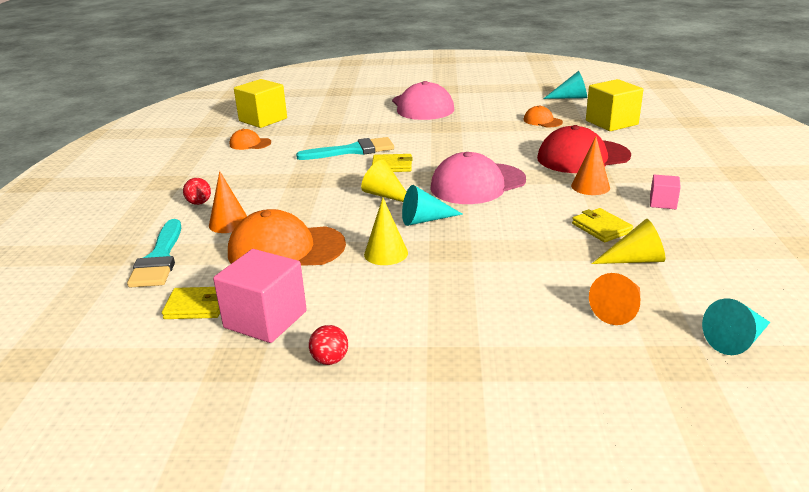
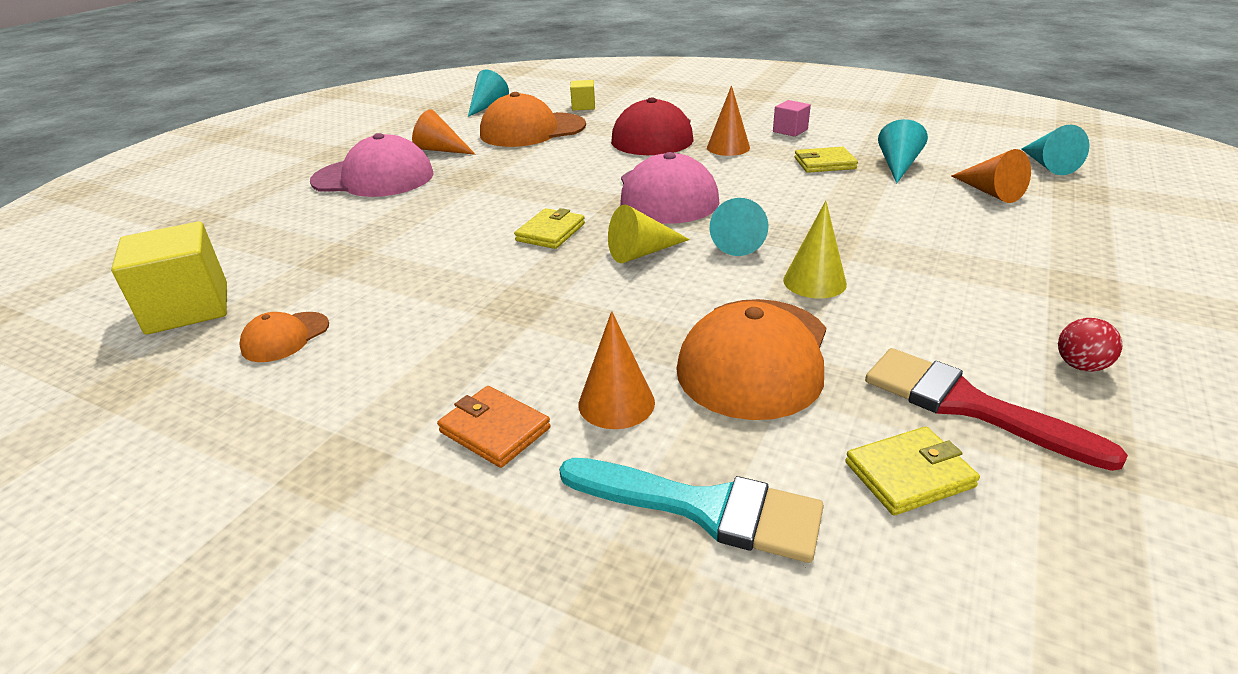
camera: 65 degrees left, 5 degrees up
(196, 306) = (909, 474): yellow wallet -> yellow wallet turned 45 degrees clockwise
(199, 203) = (494, 430): red ball -> orange wallet
(265, 319) = (968, 405): pink cube -> red brush
(352, 151) = (458, 250): turquoise brush -> none
(479, 108) = (441, 150): none -> orange cone
(542, 121) = (532, 130): orange cap -> orange cap, size x2.04
(611, 122) = (583, 106): yellow cube -> yellow cube, size x0.52
(635, 260) = (897, 165): yellow cone -> turquoise cone

